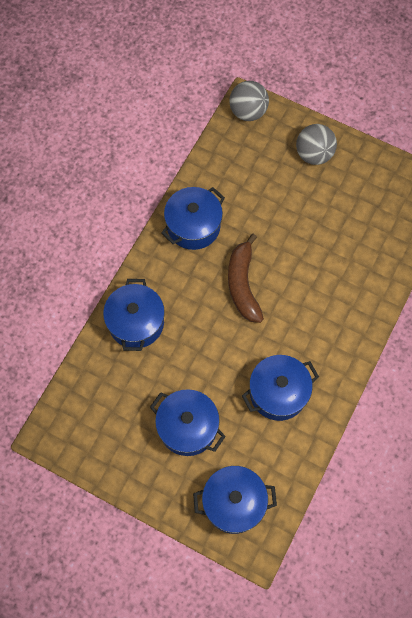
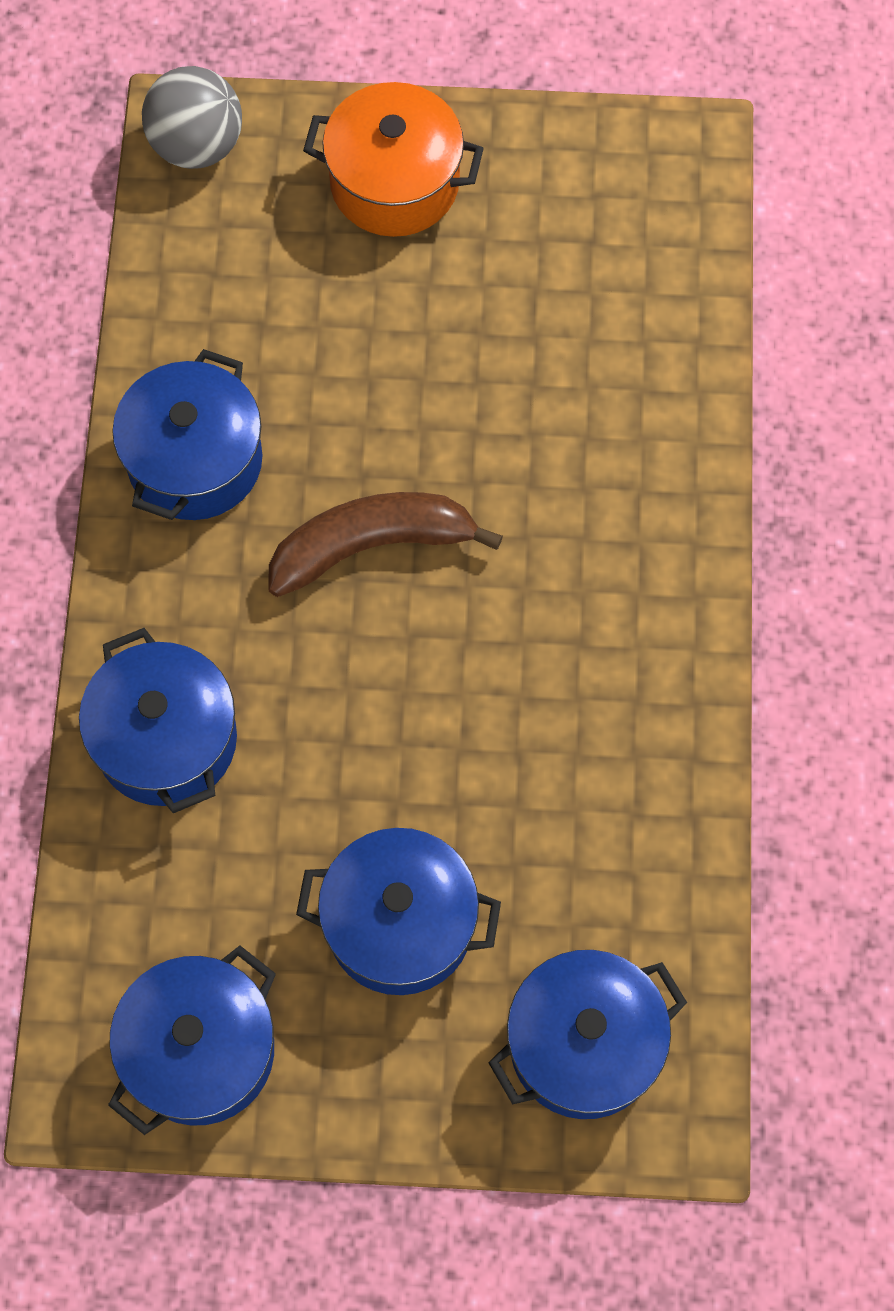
camera: 25 degrees left, 0 degrees up
(243, 284) = (372, 545): brown banana -> brown banana turned 105 degrees clockwise
(278, 393) = (567, 755): blue pot -> blue pot (200, 1051)
(314, 154) = (394, 183): grey ball -> orange pot

